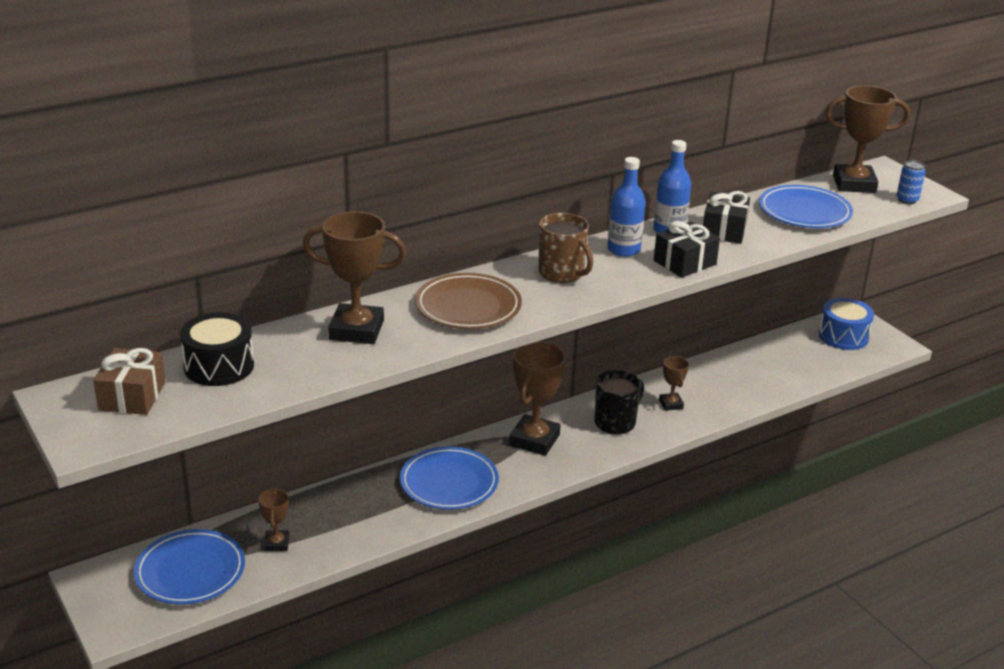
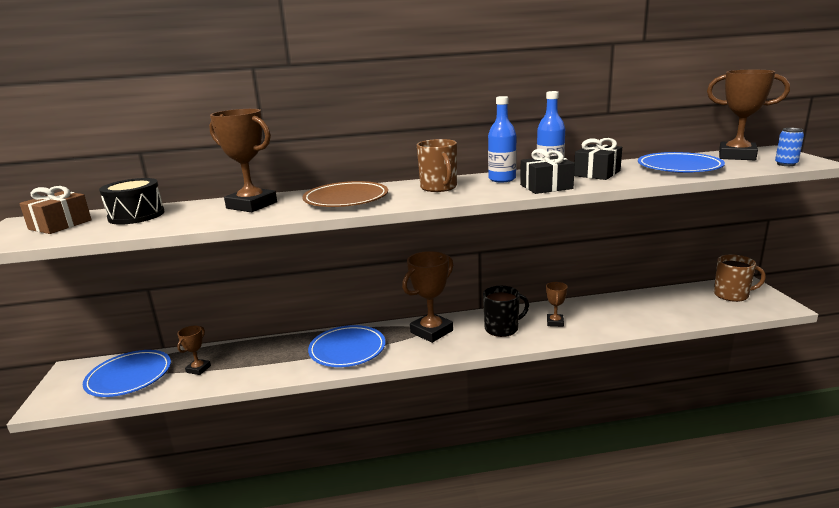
camera: 25 degrees right, 10 degrees down
(843, 336) = (732, 295): blue drum -> brown mug

